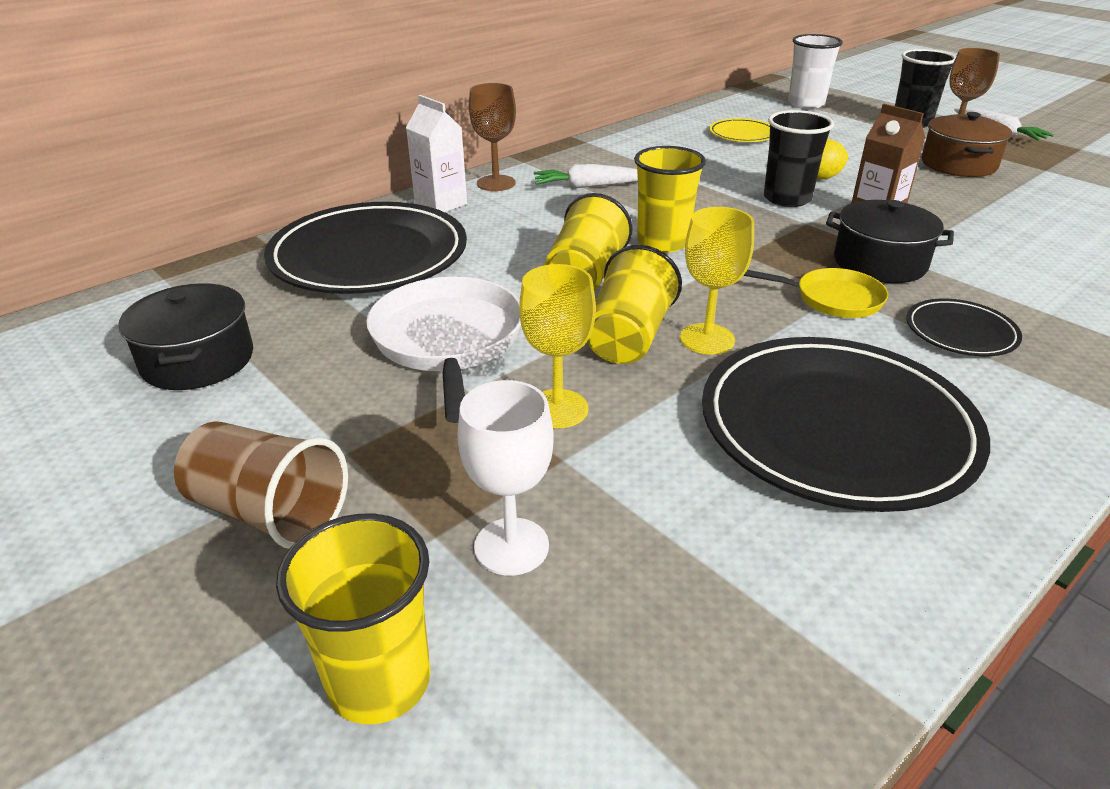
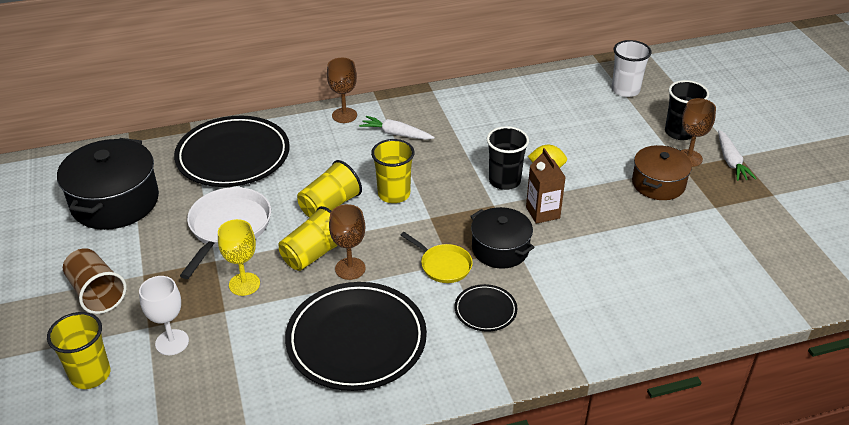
camera: 25 degrees right, 5 degrees up
(198, 360) = (115, 202): black pot -> black pot, size x1.59
(441, 204) = (300, 125): white carton -> none
(707, 339) = (350, 268): yellow goblet -> brown goblet
(742, 134) = (542, 111): yellow plate -> none

